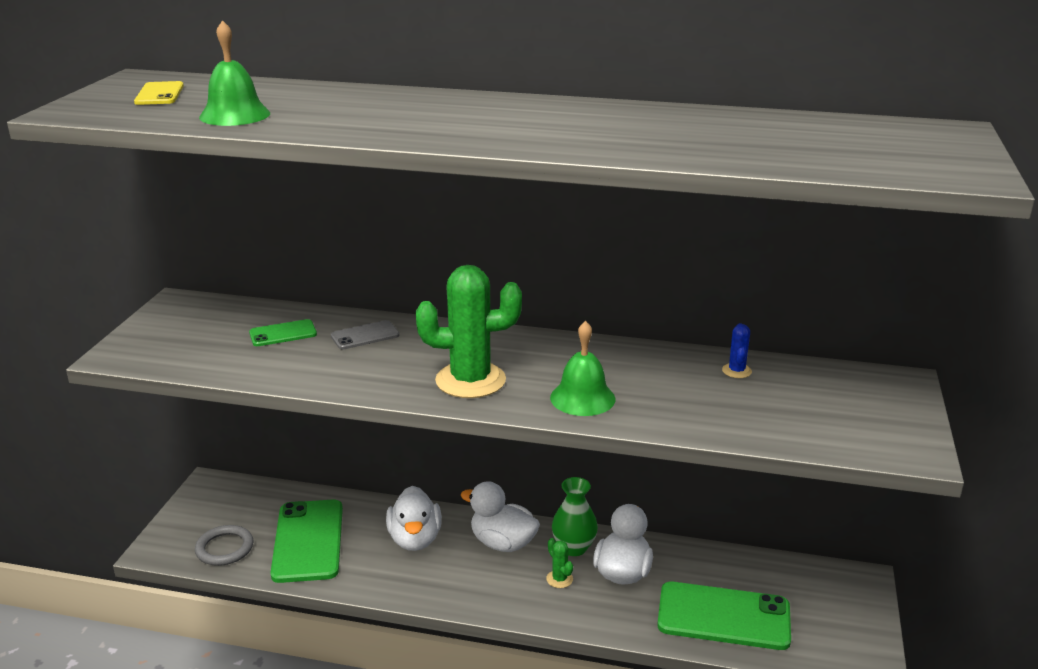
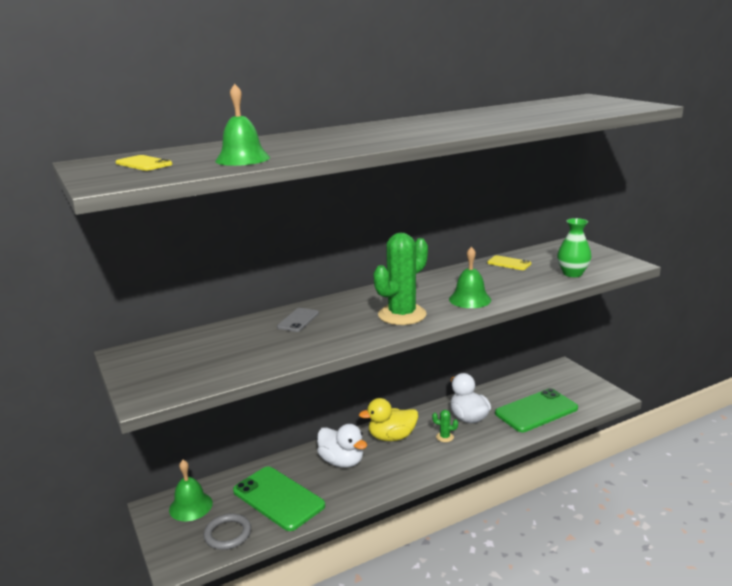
camera: 40 degrees left, 5 degrees down
(234, 501) = (191, 506): none -> green bell
(283, 333) = (243, 339): green phone -> none
(503, 543) = (392, 437): white duck -> yellow duck
(574, 548) = (429, 420): green vase -> green vase (572, 273)
(736, 371) = (509, 263): blue cactus -> yellow phone

